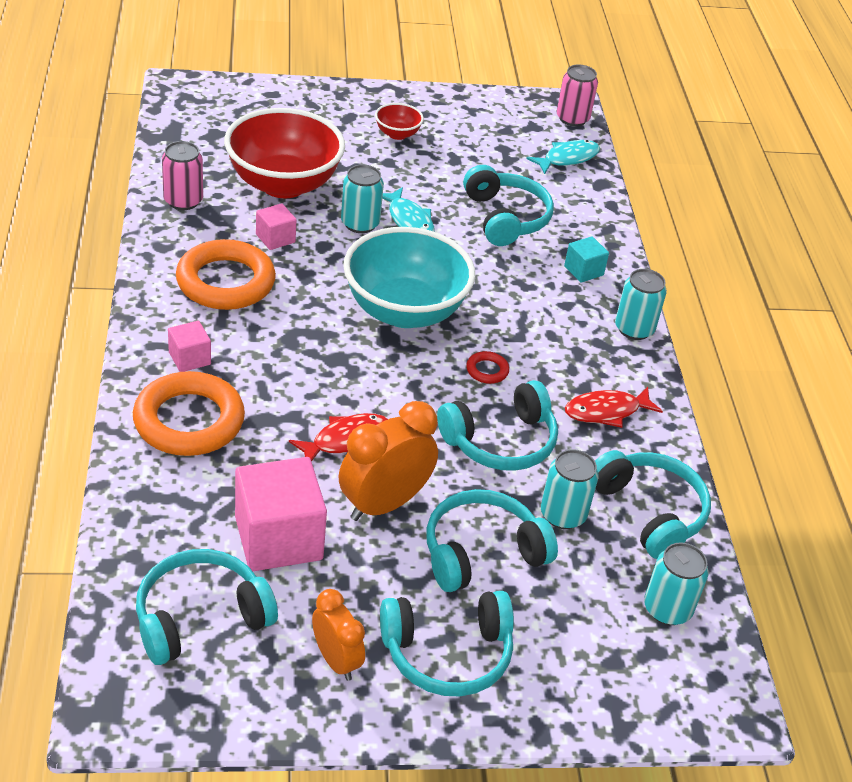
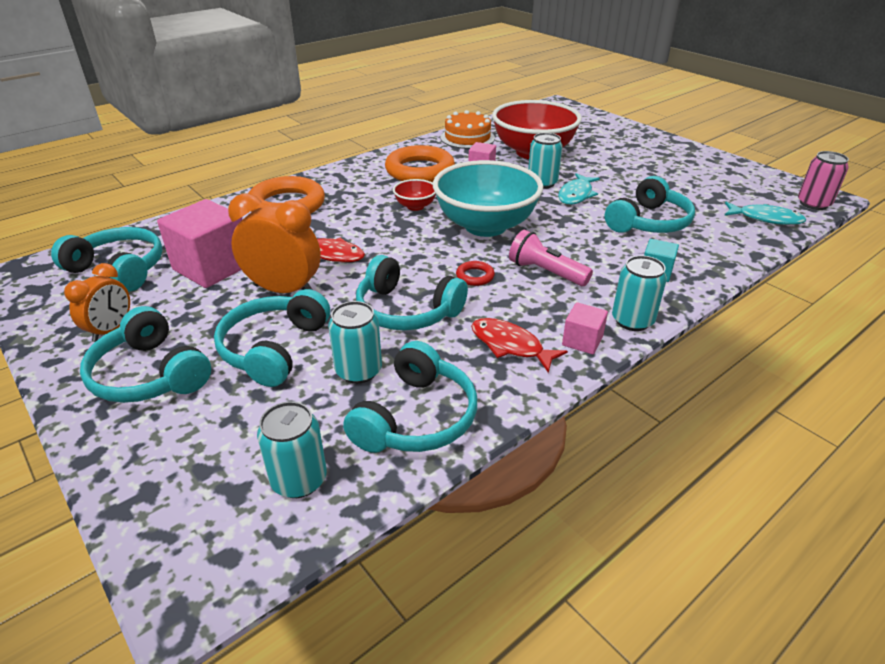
camera: 60 degrees right, 5 degrees down
(183, 201) = (467, 138): pink can -> orange cake
(189, 358) = (340, 186): pink cube -> pink cube (582, 341)
(397, 134) = (650, 161): red bowl -> red bowl (415, 206)
(482, 553) = (274, 348): turquoise headphones -> turquoise headphones turned 105 degrees counterclockwise
(523, 327) = (546, 272): none -> pink flashlight

